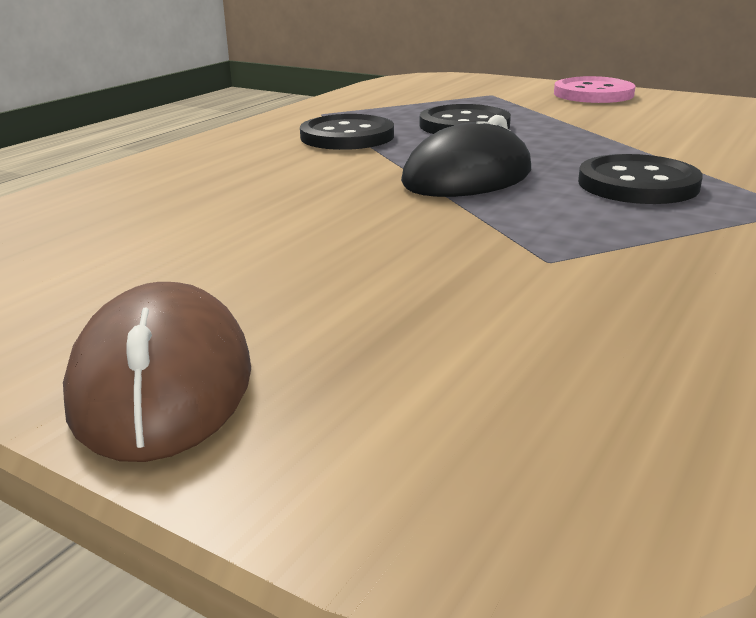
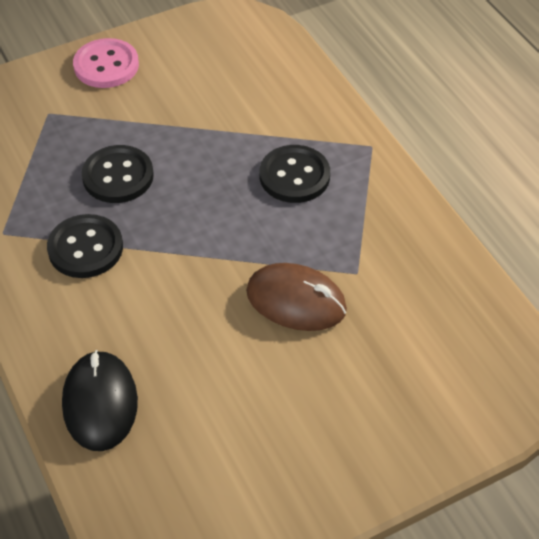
camera: 60 degrees left, 25 degrees up
(162, 383) = (379, 456): brown mouse -> brown mouse (296, 301)
(467, 177) = (224, 235): black mouse -> black mouse (100, 403)

